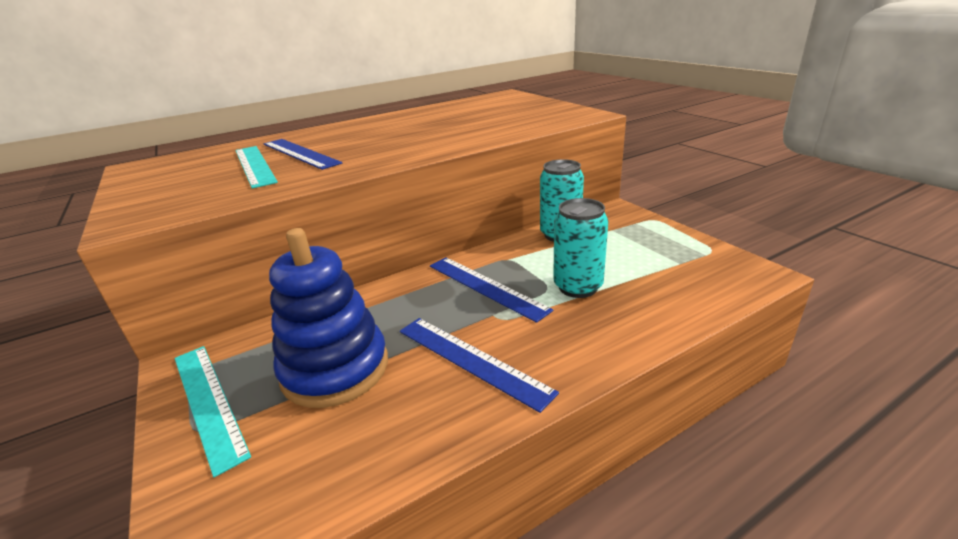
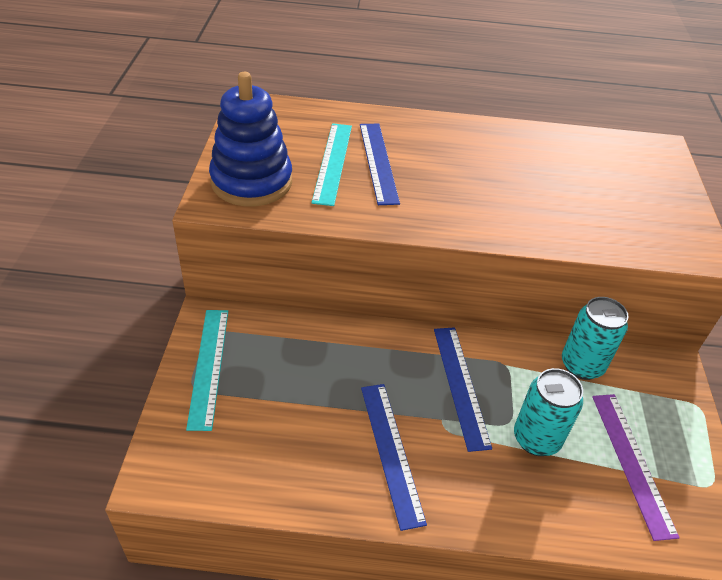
camera: 30 degrees right, 15 degrees up
(335, 369) = (297, 392): blue stacking toy -> blue stacking toy (251, 181)
(653, 264) = (632, 462): none -> purple ruler

